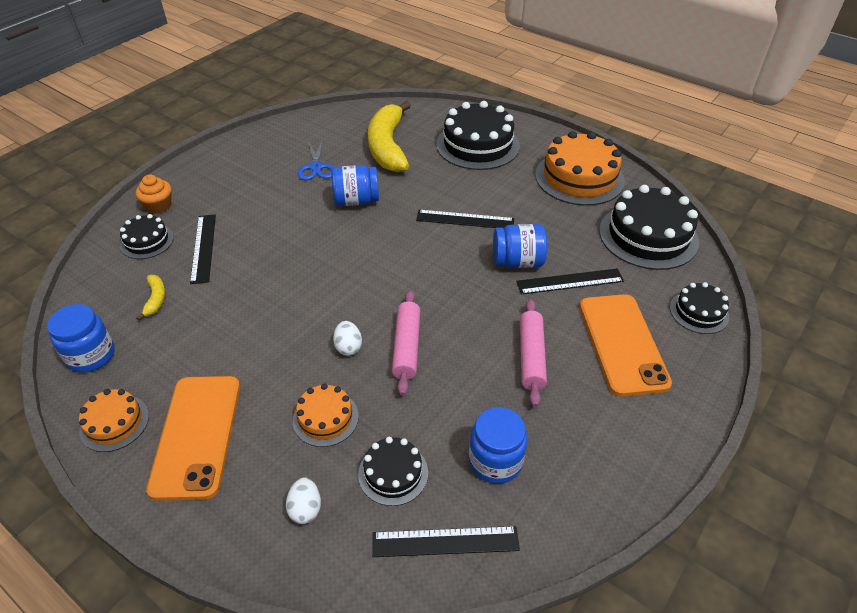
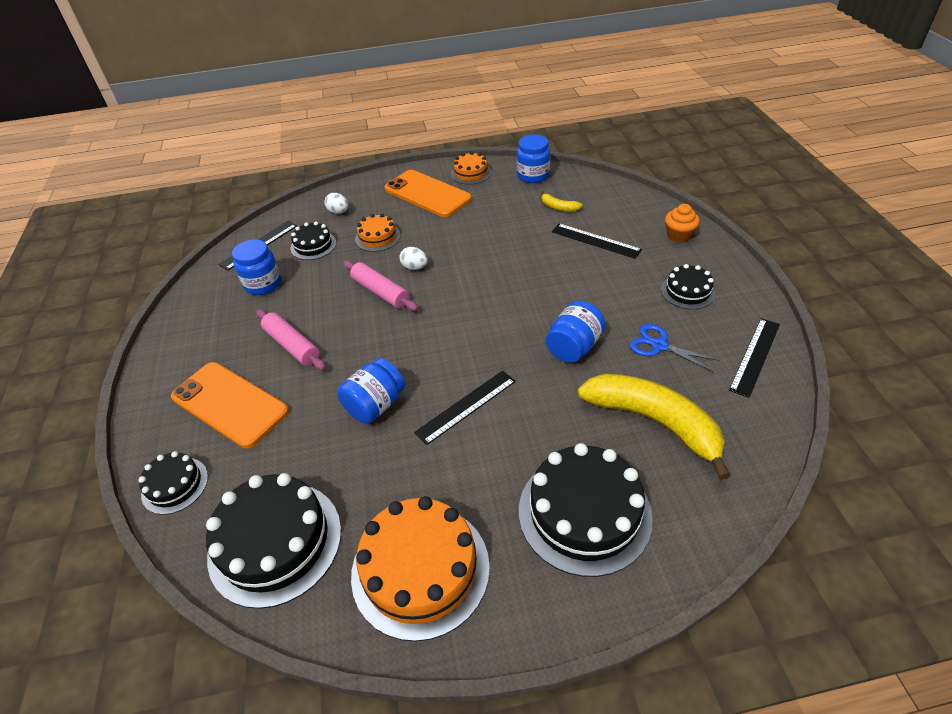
camera: 135 degrees right, 0 degrees up
(147, 241) = (632, 218): black cake -> black cake (687, 291)
(570, 281) = (313, 423): black ruler -> black ruler (755, 356)

